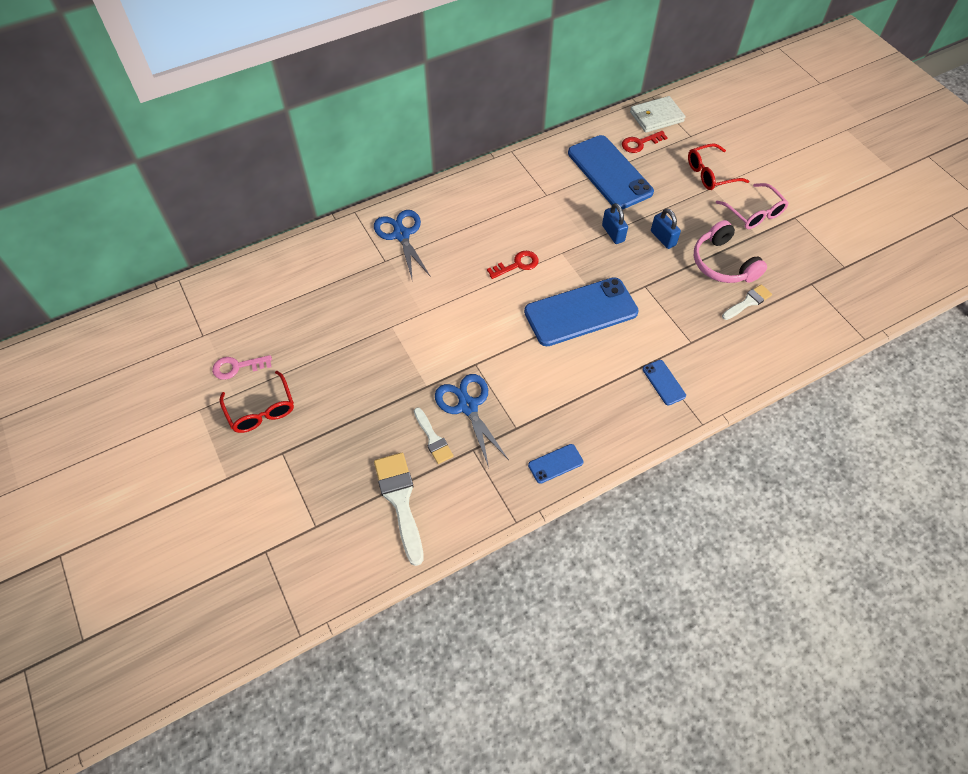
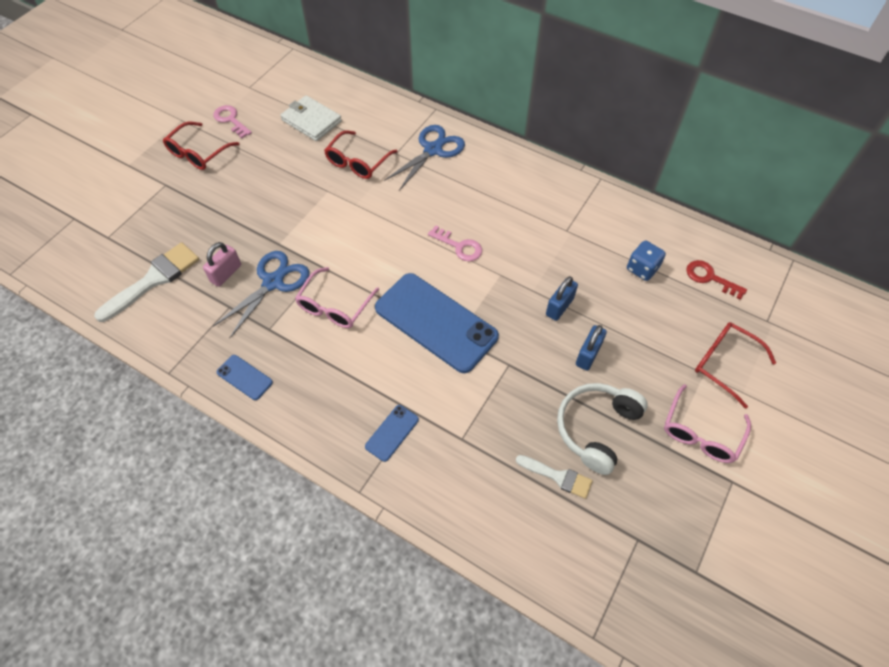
camera: 60 degrees right, 0 degrees up
(374, 291) = (358, 161): none -> red glasses
(433, 439) = (226, 273): white brush -> pink padlock
(517, 265) = (459, 246): red key -> pink key
(522, 371) = (335, 305): none -> pink glasses
(609, 172) = (642, 269): blue phone -> blue dice
(656, 117) = (765, 276): white wallet -> white wallet (311, 121)
(723, 263) = (596, 428): pink headphones -> white headphones

